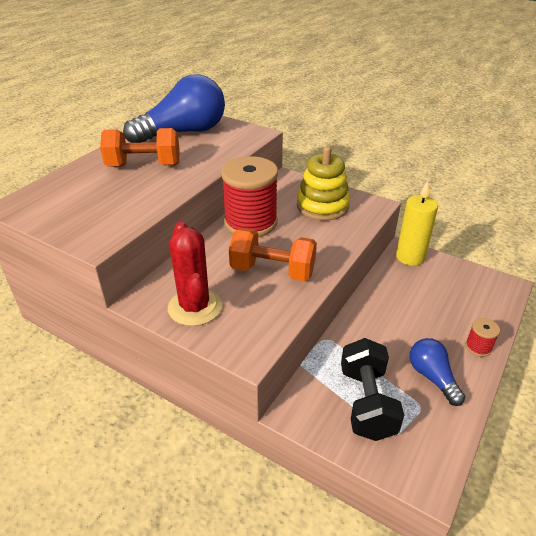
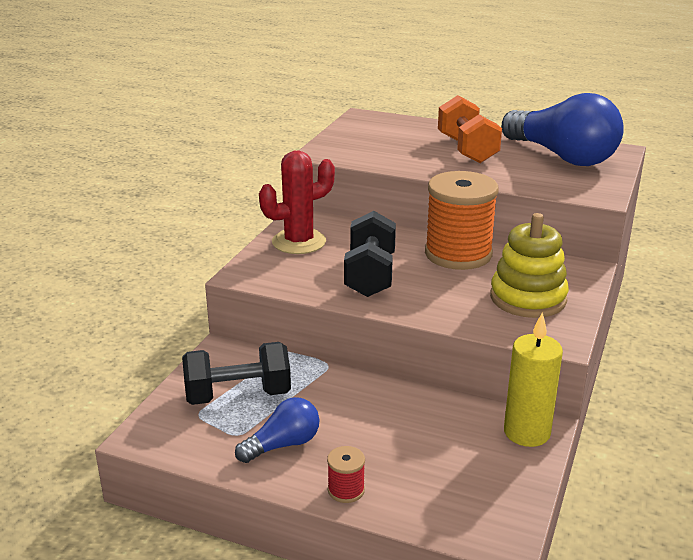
camera: 80 degrees right, 10 degrees down
(250, 223) = (458, 254): red spool -> orange spool
(272, 271) = (370, 275): orange dumbbell -> black dumbbell

